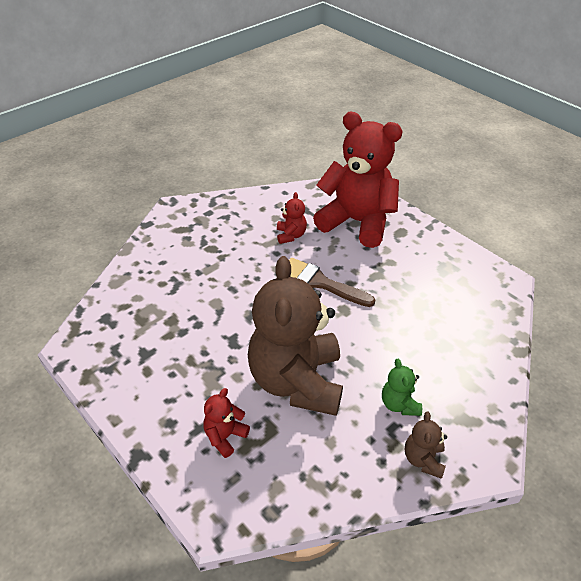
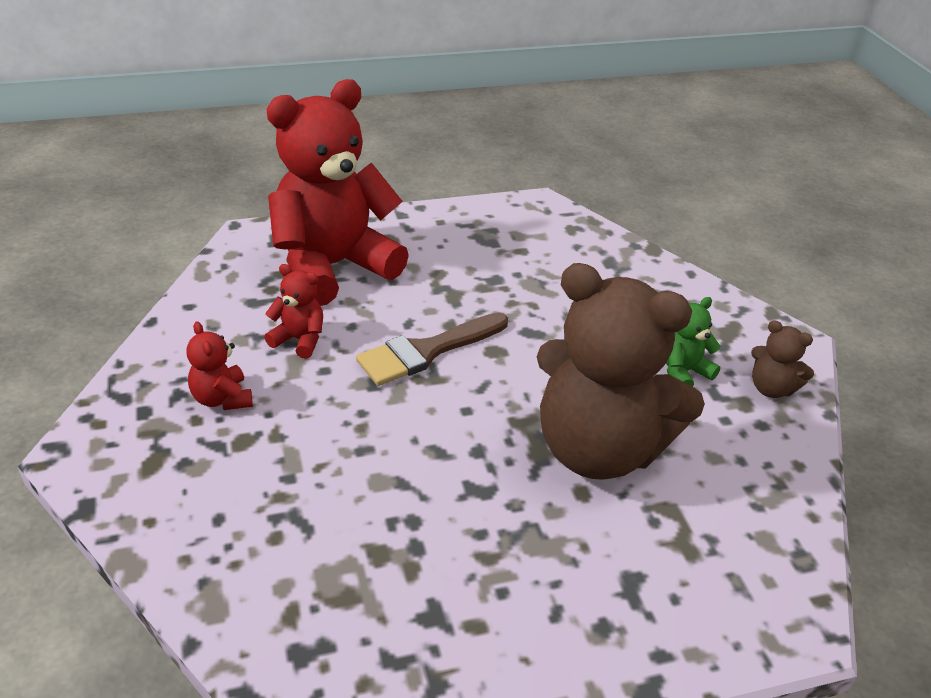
camera: 65 degrees left, 5 degrees down
(225, 436) = (660, 565): red teddy bear -> red teddy bear (222, 398)
(399, 404) = (683, 372): green teddy bear -> green teddy bear turned 135 degrees clockwise

